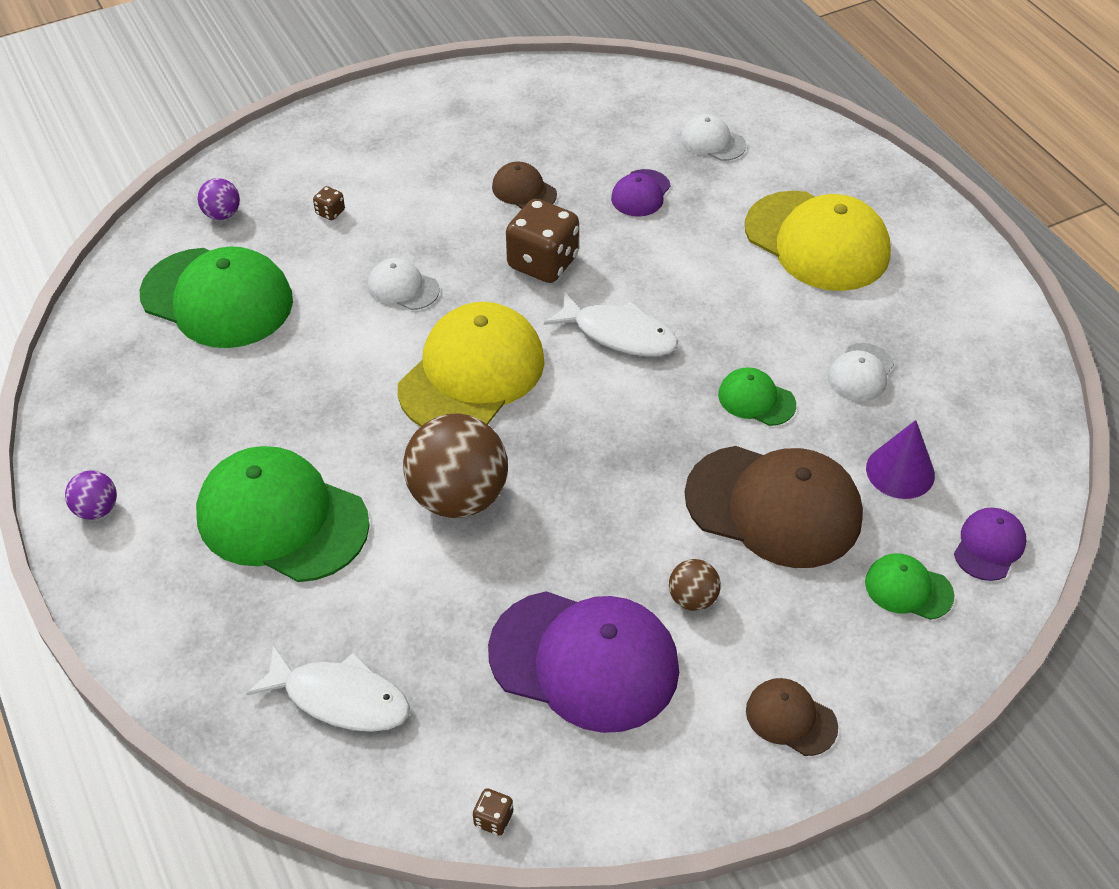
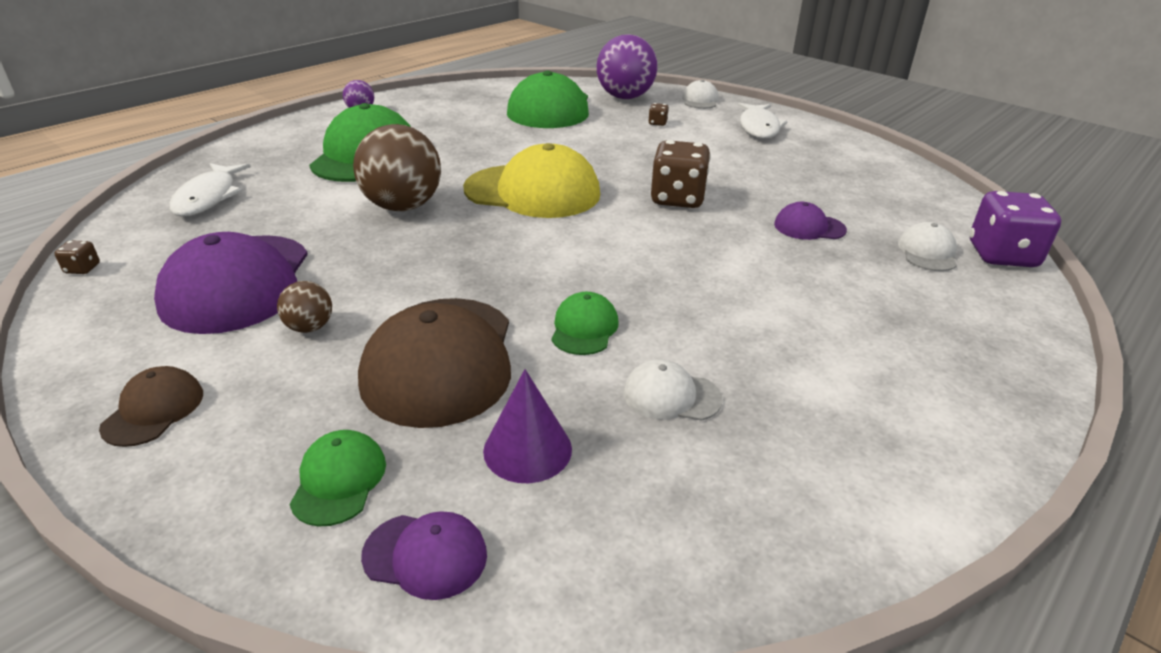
camera: 70 degrees right, 15 degrees down
(222, 214) = (625, 97): purple ball -> purple ball, size x2.11
(403, 287) = (604, 155): white cap -> white cap (700, 100)
(524, 190) = (753, 179): brown cap -> none
(618, 334) = (620, 243): white fish -> white fish (758, 127)
(733, 103) = (1002, 255): none -> purple dice
(817, 241) = (854, 336): yellow cap -> none

